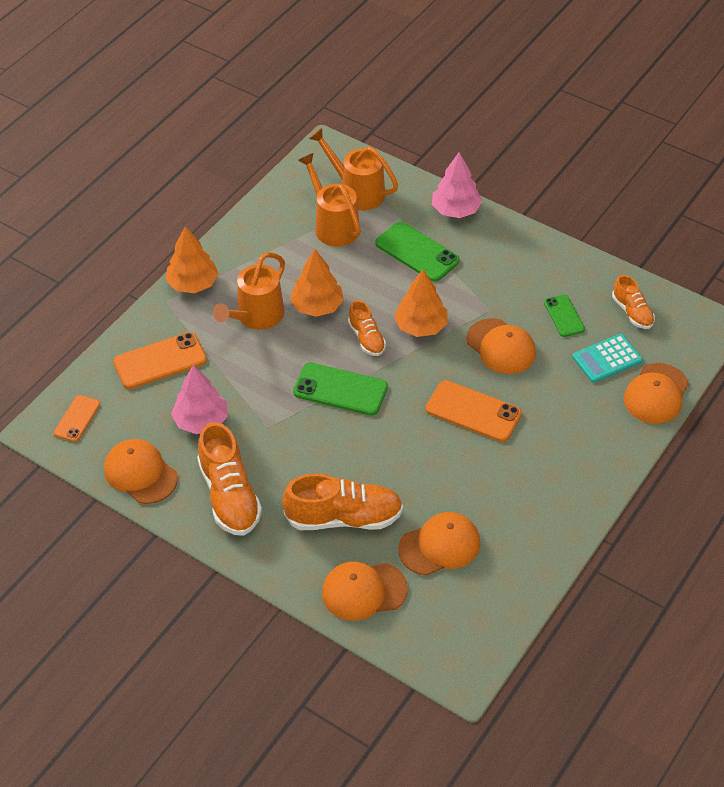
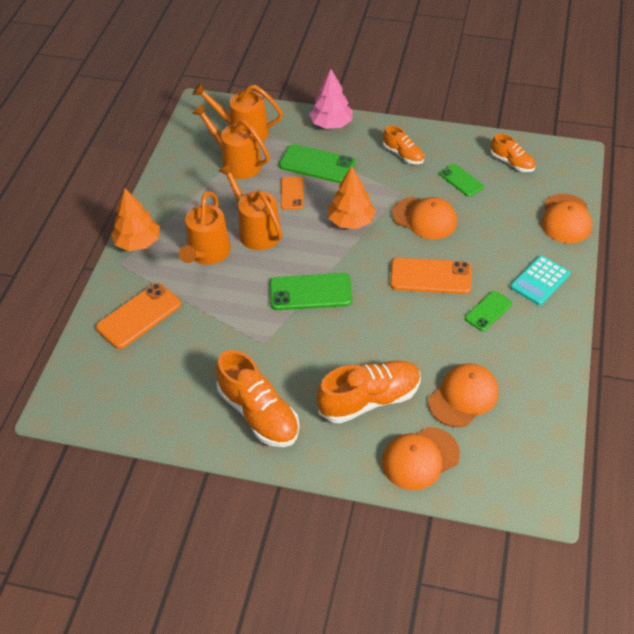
camera: 20 degrees left, 0 degrees up
(77, 418) = (84, 390): orange phone -> orange phone (292, 193)
(140, 473) = (167, 420): orange cap -> none
(201, 421) = (201, 356): pink tree -> none
(317, 306) = (256, 230): orange tree -> orange watering can
(366, 338) = (311, 244): orange shoe -> orange shoe (403, 155)
(514, 467) = (488, 311): none -> green phone
(607, 359) = (513, 203): turquoise calculator -> turquoise calculator (540, 281)

